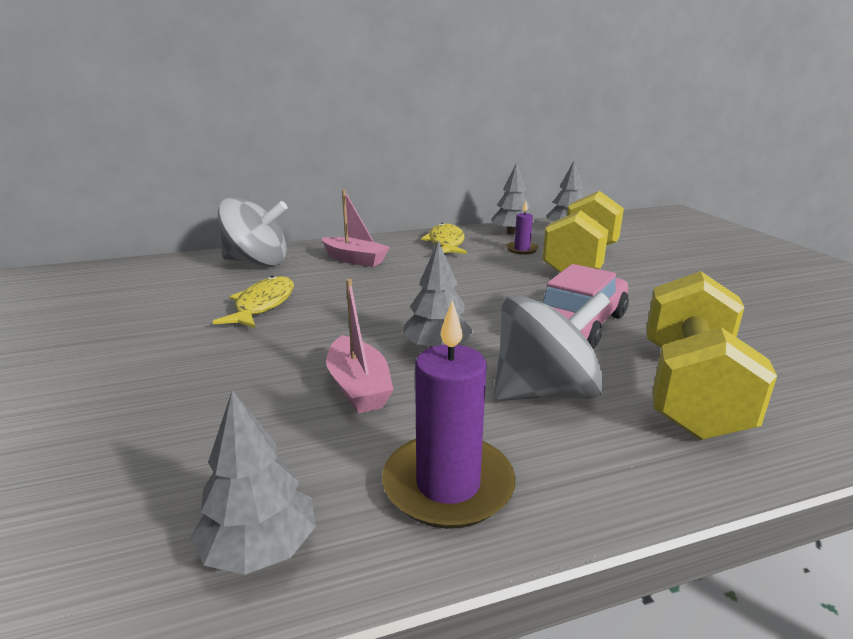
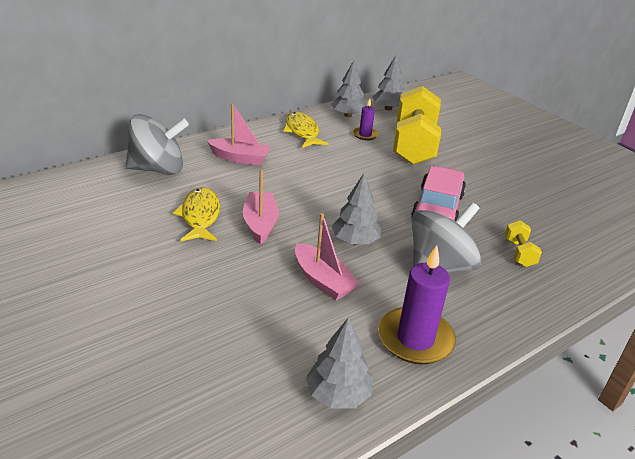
camera: 20 degrees left, 10 degrees up
(326, 319) = (260, 224): none -> pink boat
(690, 390) = (519, 253): yellow dumbbell -> yellow dumbbell, size x0.42

